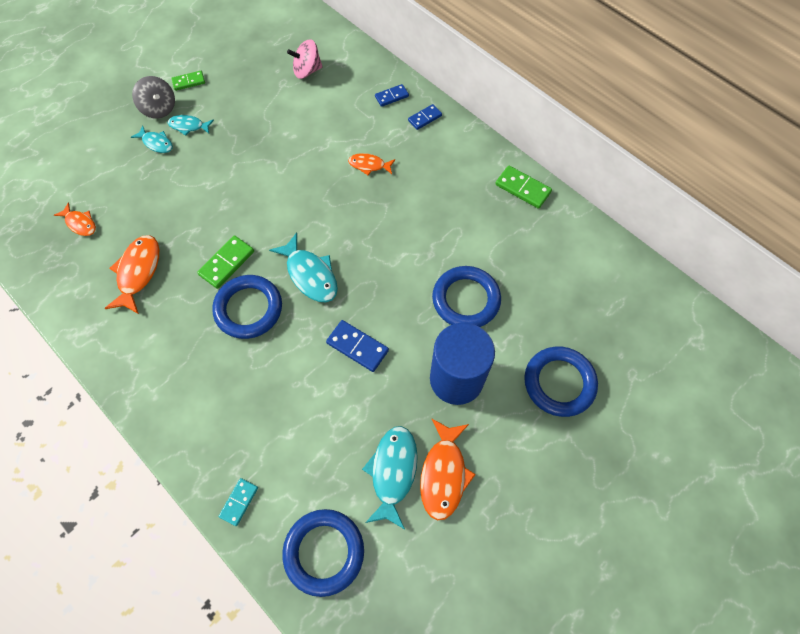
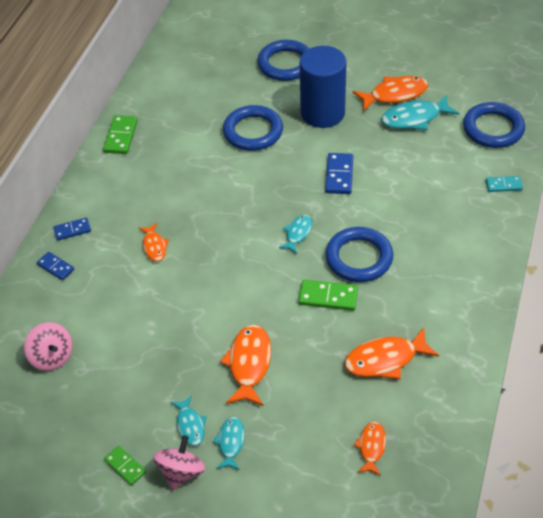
camera: 115 degrees left, 15 degrees down
(159, 108) = (181, 472): grey spinning top -> pink spinning top
(208, 180) = (249, 364): none -> orange fish
(310, 274) = (297, 233): turquoise fish -> turquoise fish, size x0.59
(425, 118) = (72, 230): blue domino -> blue domino turned 45 degrees counterclockwise

